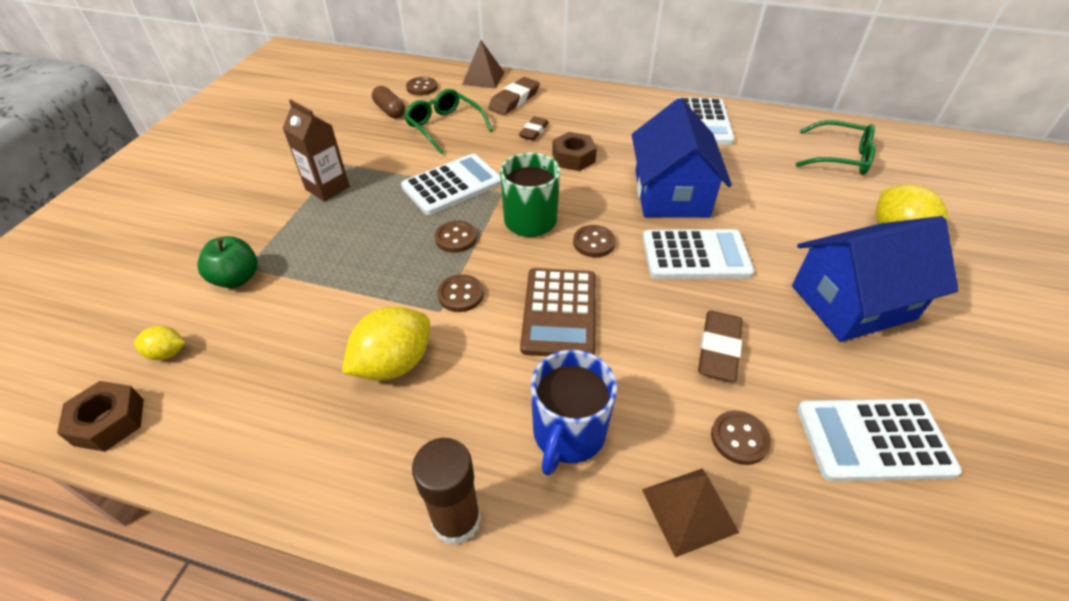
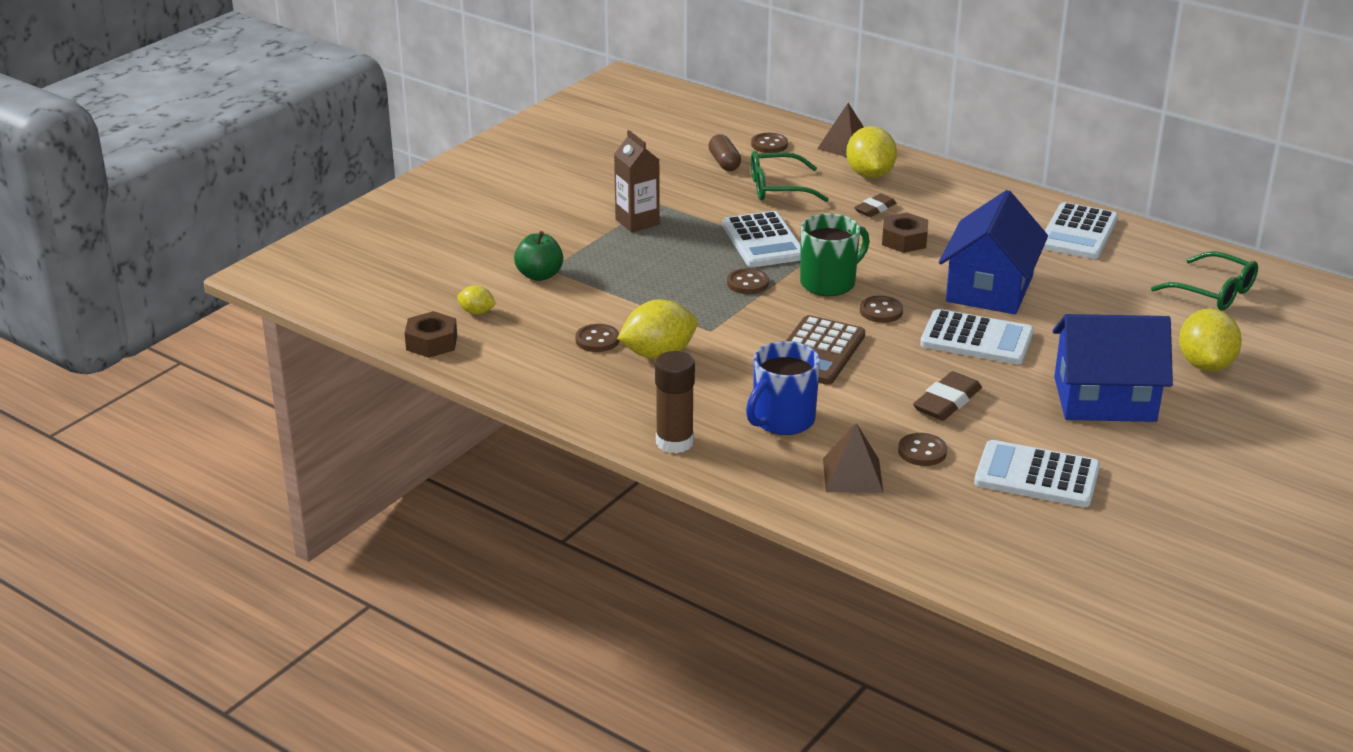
camera: 20 degrees right, 15 degrees down
(444, 127) = (778, 188): green glasses -> green glasses turned 75 degrees counterclockwise
(452, 185) = (763, 241): white calculator -> white calculator turned 90 degrees clockwise
(460, 295) = (734, 323): brown button -> brown button (597, 340)
(514, 100) = (870, 175): brown eraser -> yellow lemon

